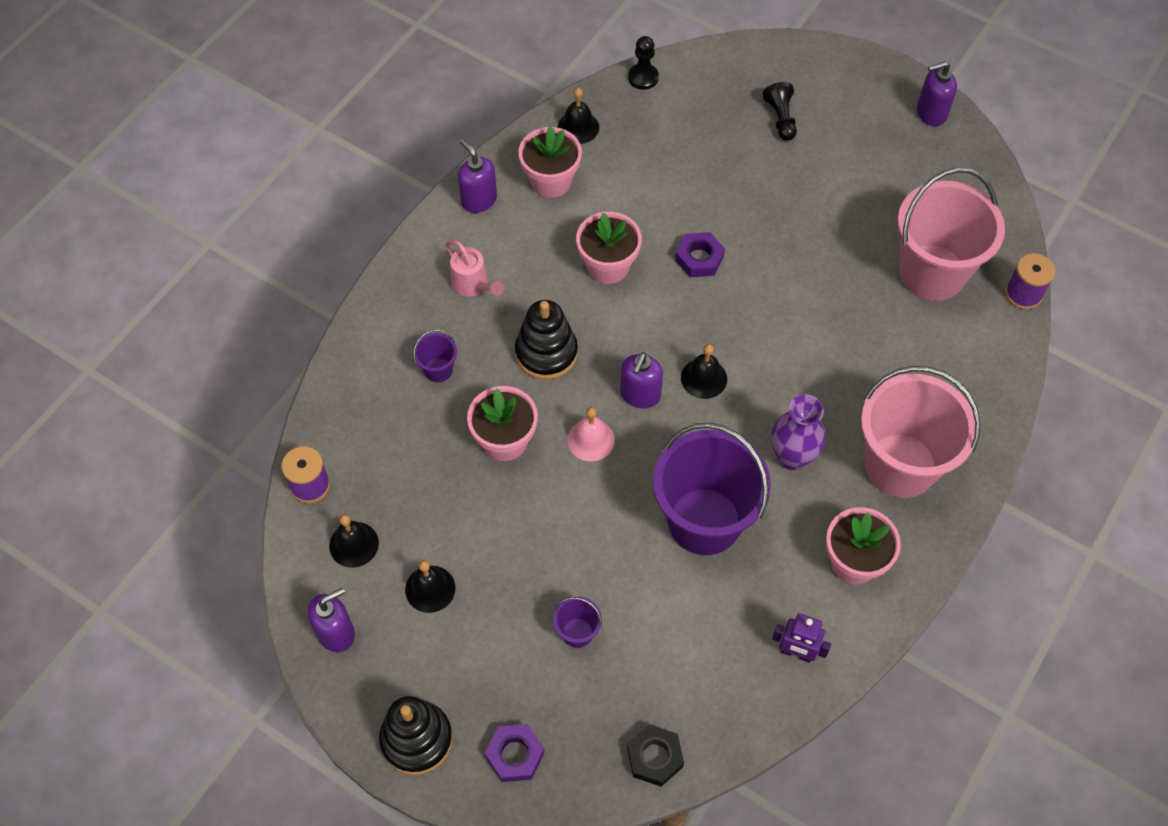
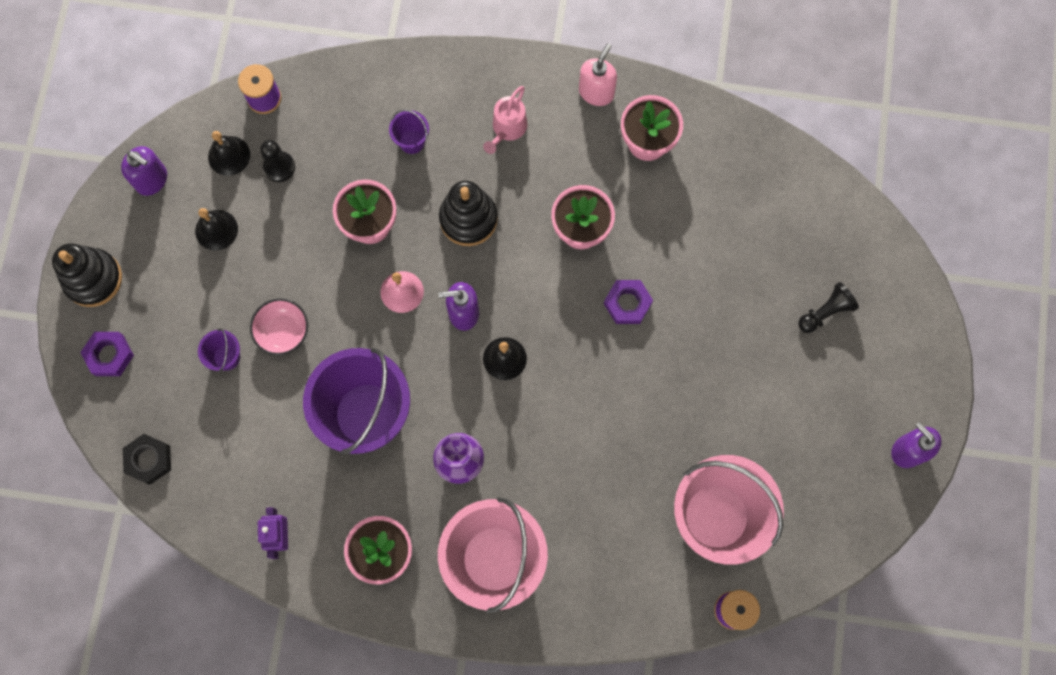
camera: 65 degrees right, 15 degrees up
(479, 200) = (596, 92): purple soap dispenser -> pink soap dispenser
(577, 566) = (283, 331): none -> pink bowl
(578, 127) = (719, 138): black bell -> none
(643, 77) = (808, 169): black pawn -> black pawn (279, 167)

